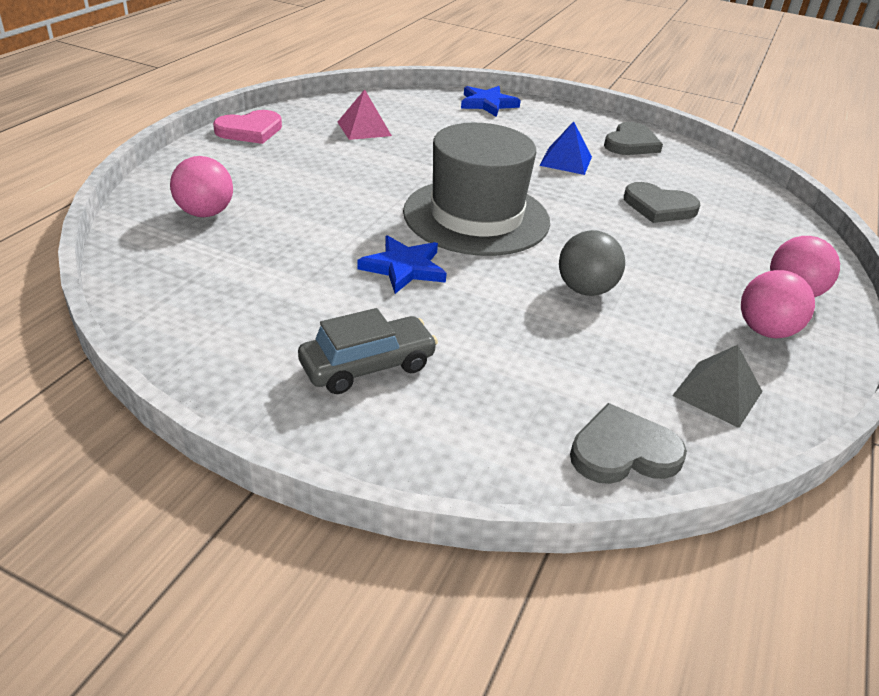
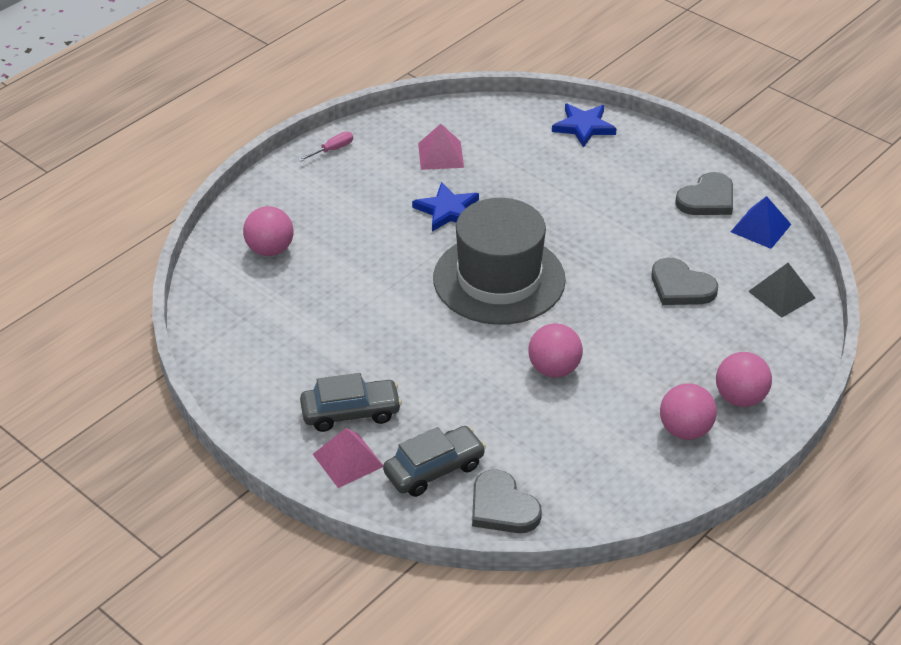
camera: 20 degrees right, 5 degrees up
(250, 130) = (332, 150): pink heart -> pink screwdriver
(388, 425) = (348, 460): none -> pink pyramid
(404, 268) = (412, 327): blue star -> blue star (447, 210)
(509, 418) = (434, 469): none -> grey car
(566, 161) = (622, 217): blue pyramid -> blue pyramid (760, 228)
(585, 290) = (554, 369): grey ball -> pink ball
(623, 451) = (502, 507): grey heart -> grey heart turned 135 degrees counterclockwise
(717, 393) = (603, 476): grey pyramid -> grey pyramid (781, 294)

